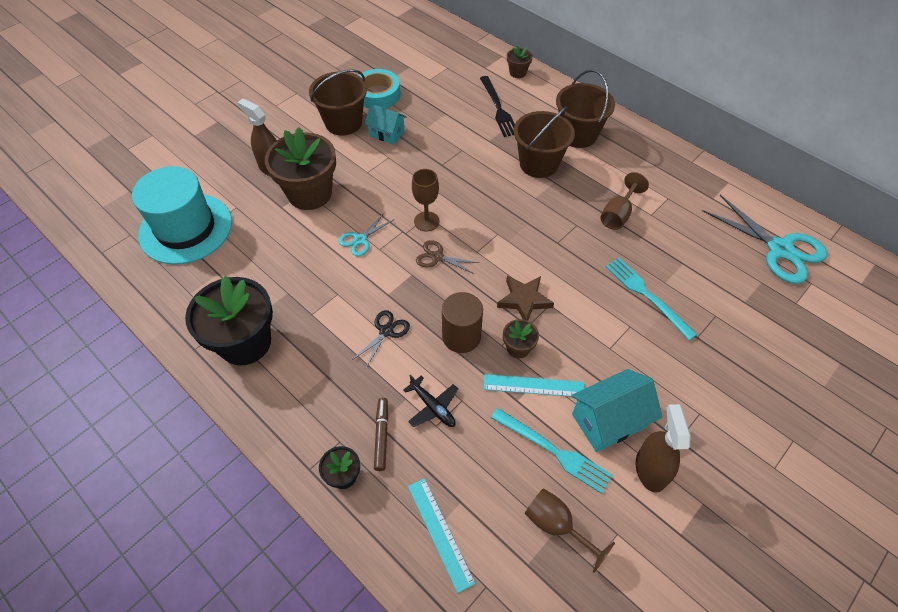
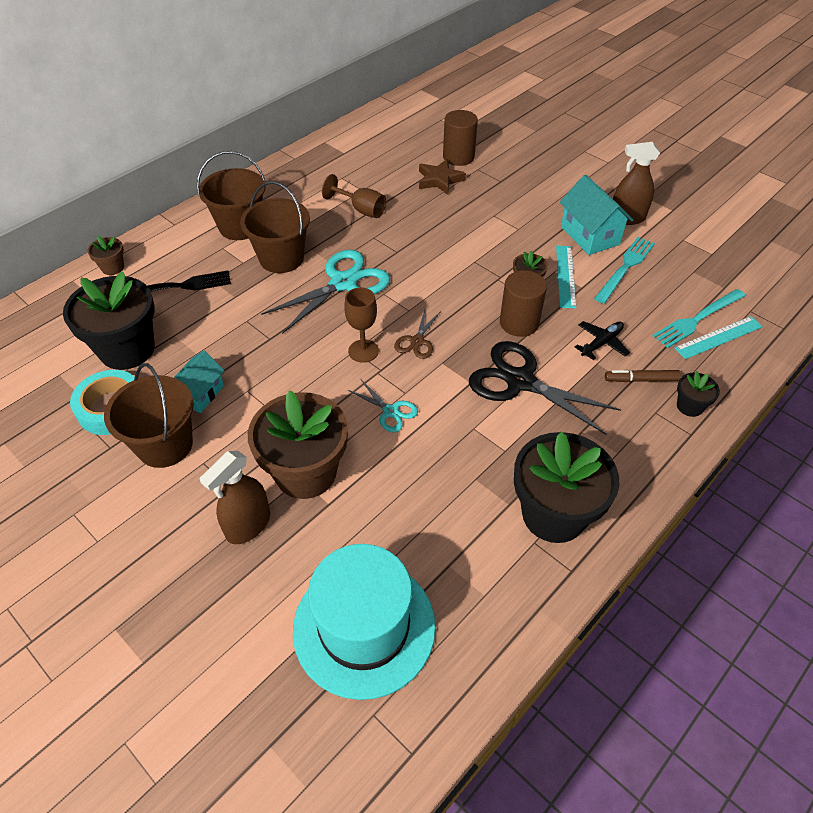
camera: 90 degrees left, 5 degrees down
(386, 331) = (520, 381): black scissors -> black scissors, size x1.99
(431, 93) = (127, 349): none -> black flower pot
(524, 300) = (470, 278): brown star -> brown star (439, 180)
(557, 526) = (688, 270): brown goblet -> none
(647, 295) = (459, 202): turquoise fork -> turquoise fork (697, 319)
(735, 298) = (458, 157): none -> brown cylinder
(780, 249) = (406, 128): turquoise scissors -> turquoise scissors (343, 283)

